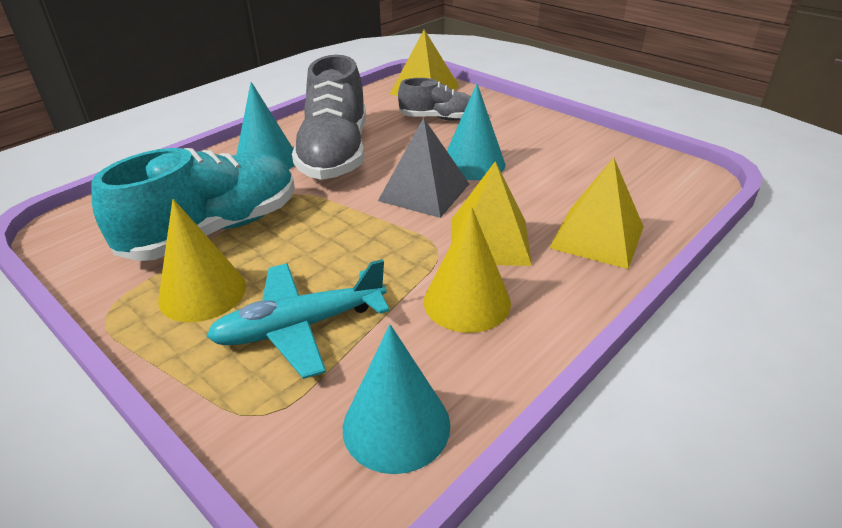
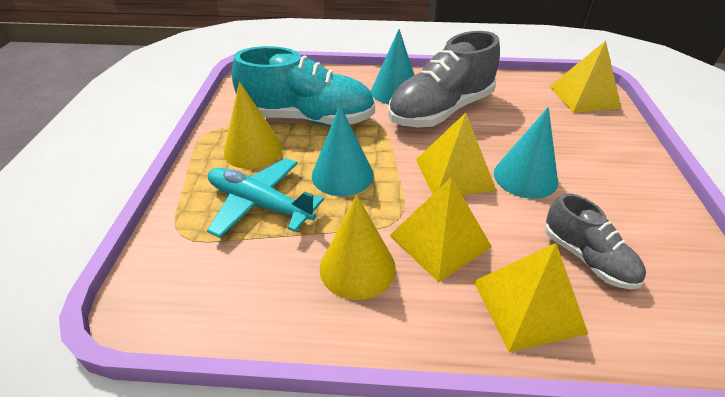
camera: 50 degrees right, 5 degrees up
(396, 425) = (211, 299): turquoise cone -> turquoise cone (342, 175)
(424, 192) = (454, 174): grey pyramid -> yellow pyramid
(438, 118) = (557, 125): grey shoe -> grey shoe (587, 258)

